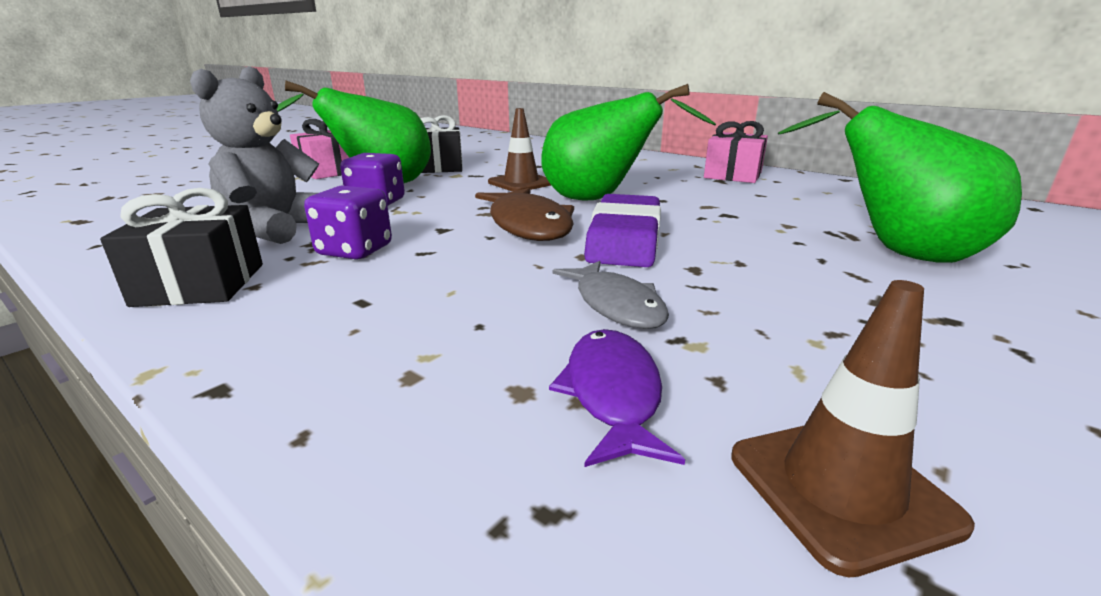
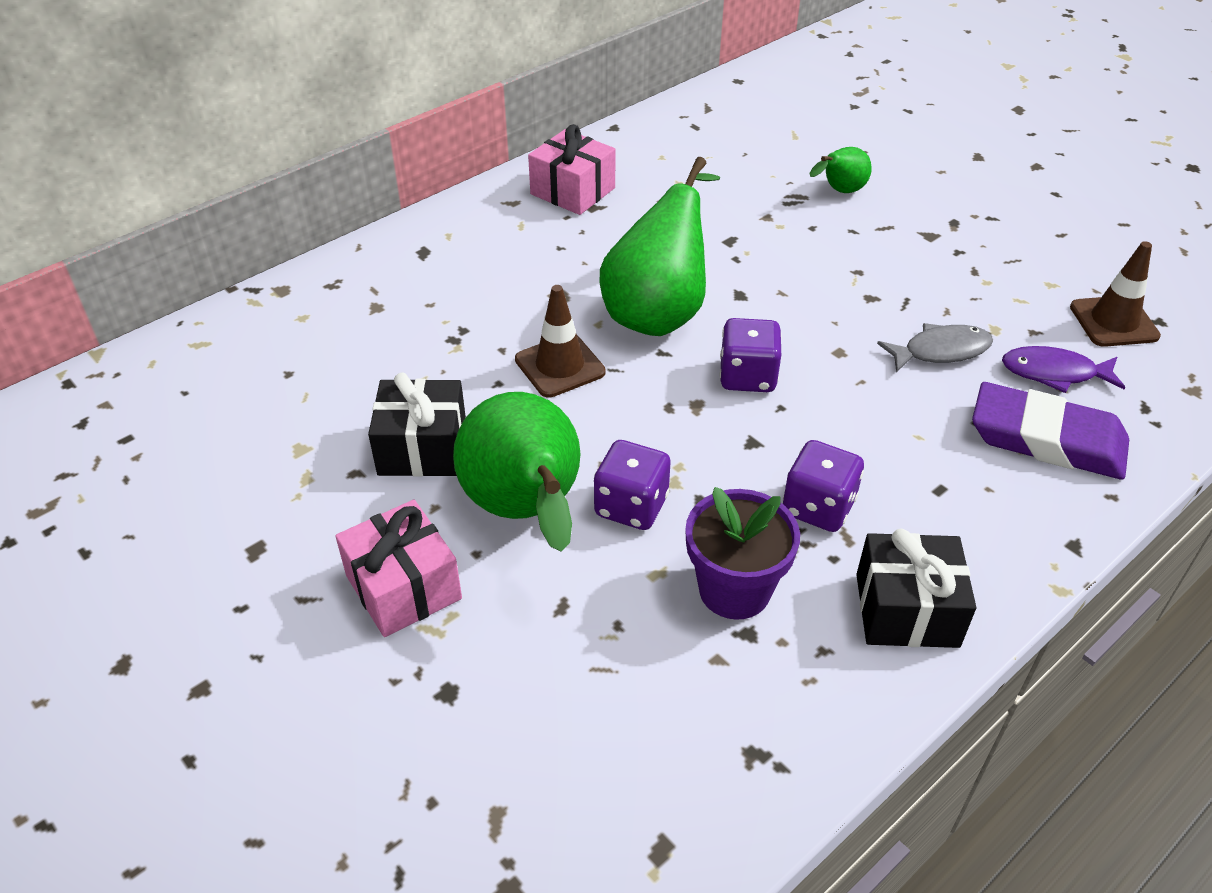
camera: 80 degrees left, 20 degrees up
(277, 229) = (734, 590): grey teddy bear -> purple flower pot
(528, 225) = (747, 376): brown fish -> purple dice
(624, 239) = (798, 320): purple eraser -> purple eraser (1047, 439)
(895, 252) = (839, 191): green pear -> green pear, size x0.49

